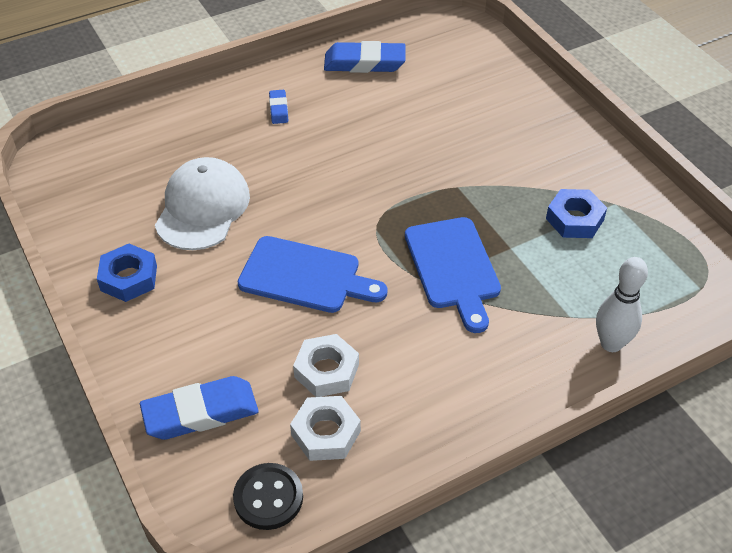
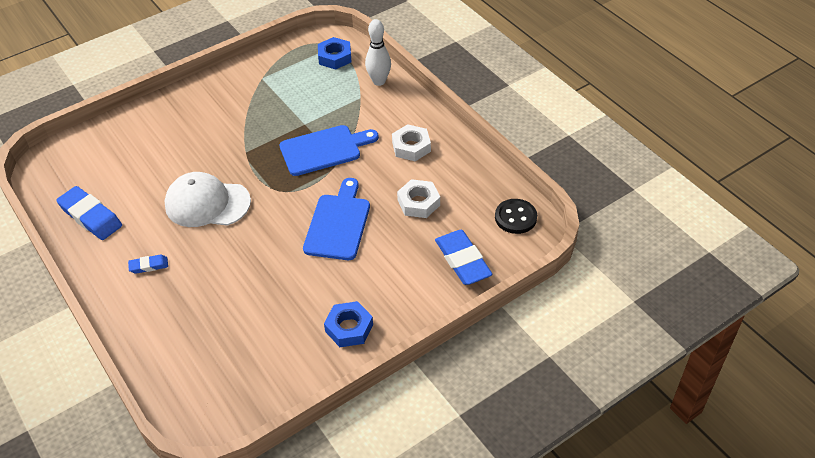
camera: 95 degrees left, 0 degrees up
(202, 208) = (270, 296): white cap -> white cap (207, 203)
(326, 433) = (465, 197): white nut -> white nut (411, 147)
(364, 63) = (90, 216): blue eraser -> blue eraser turned 45 degrees counterclockwise
(575, 219) = (277, 95): blue nut -> blue nut (335, 57)

